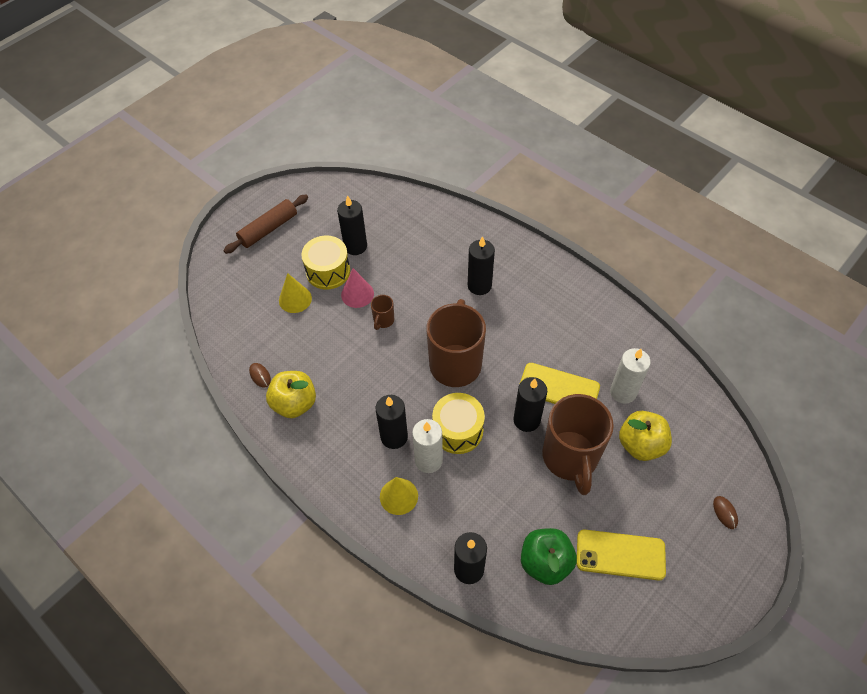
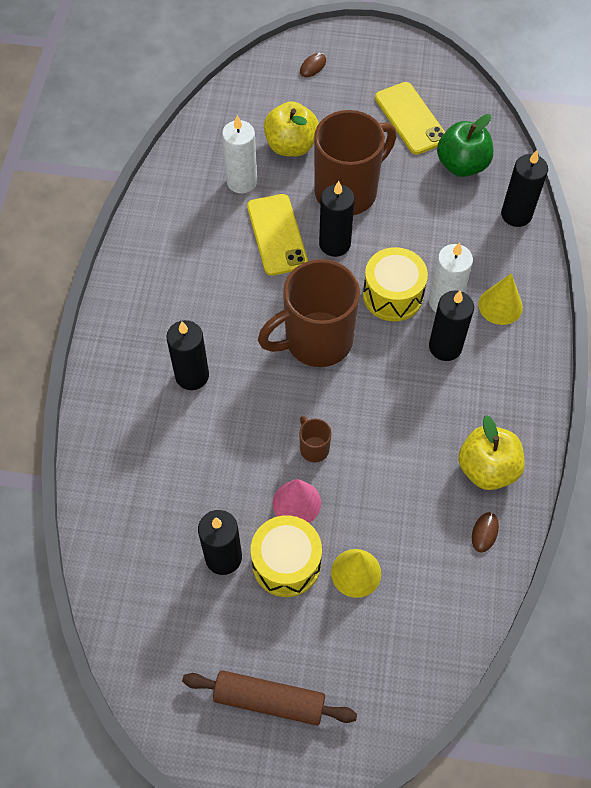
camera: 125 degrees left, 5 degrees up
(383, 320) = (313, 448): brown mug -> brown mug turned 105 degrees counterclockwise

